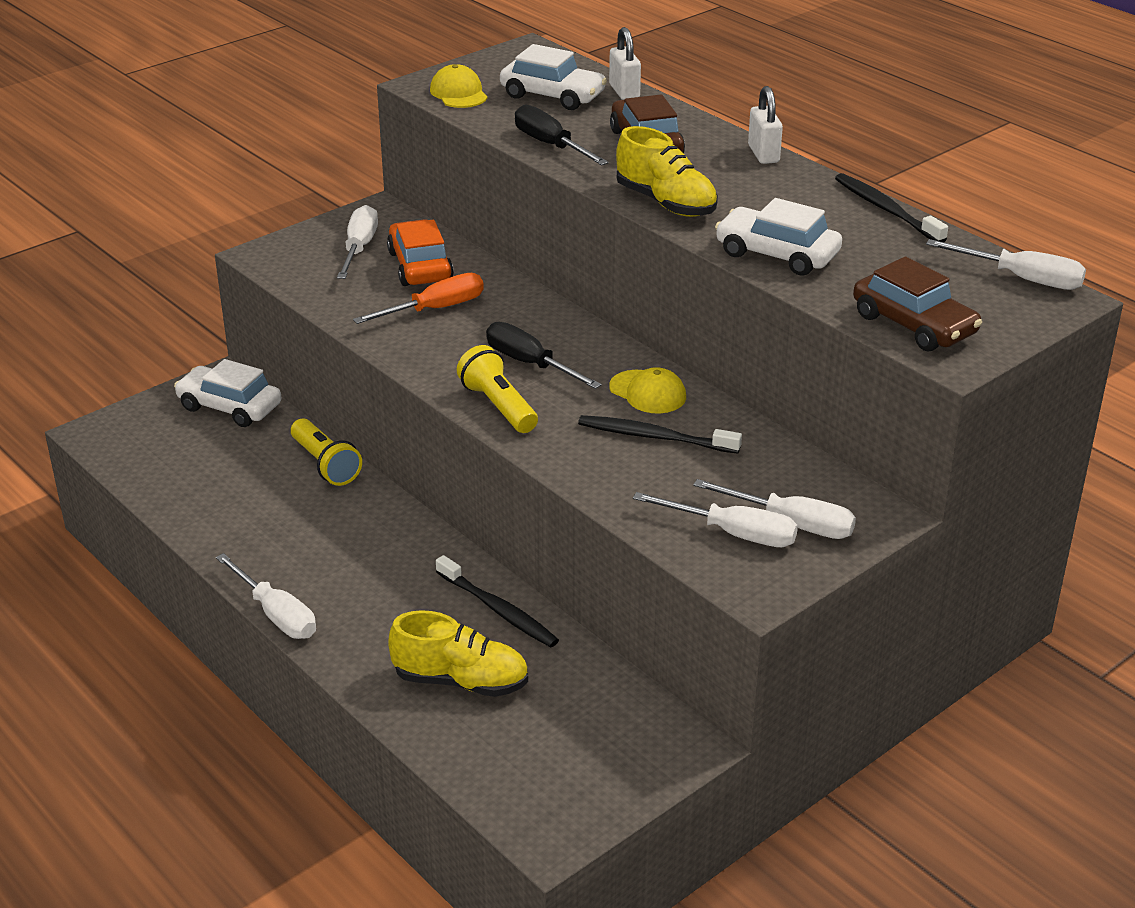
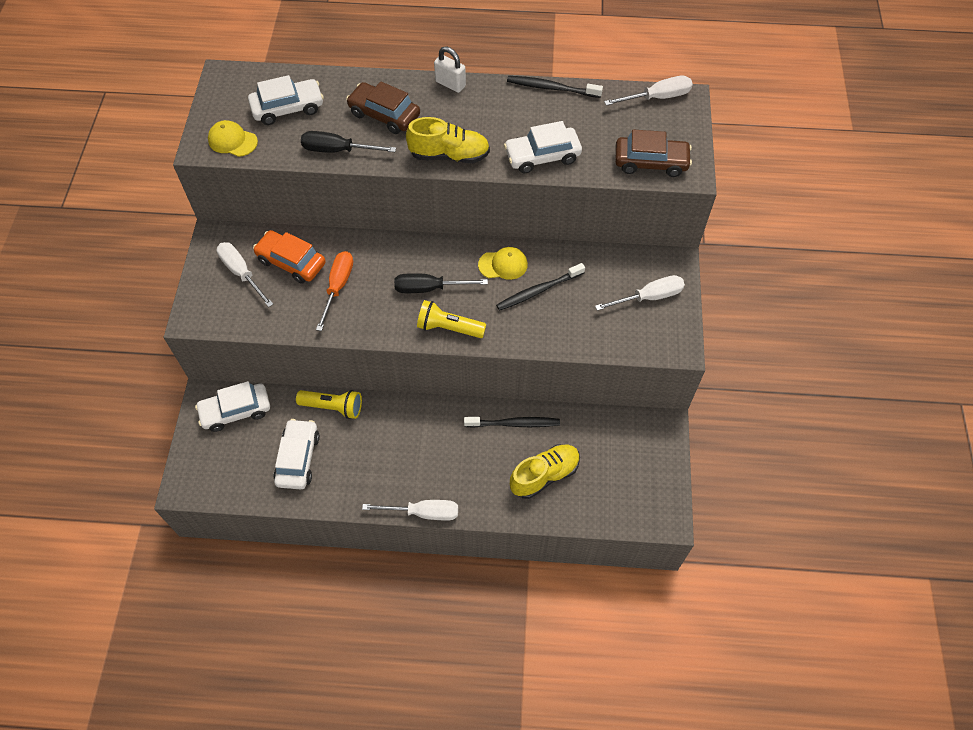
camera: 45 degrees left, 25 degrees up
(227, 482) = (298, 458): none -> white car
(624, 92) = (322, 79): white padlock -> none
(733, 534) = (634, 322): white screwdriver -> none

